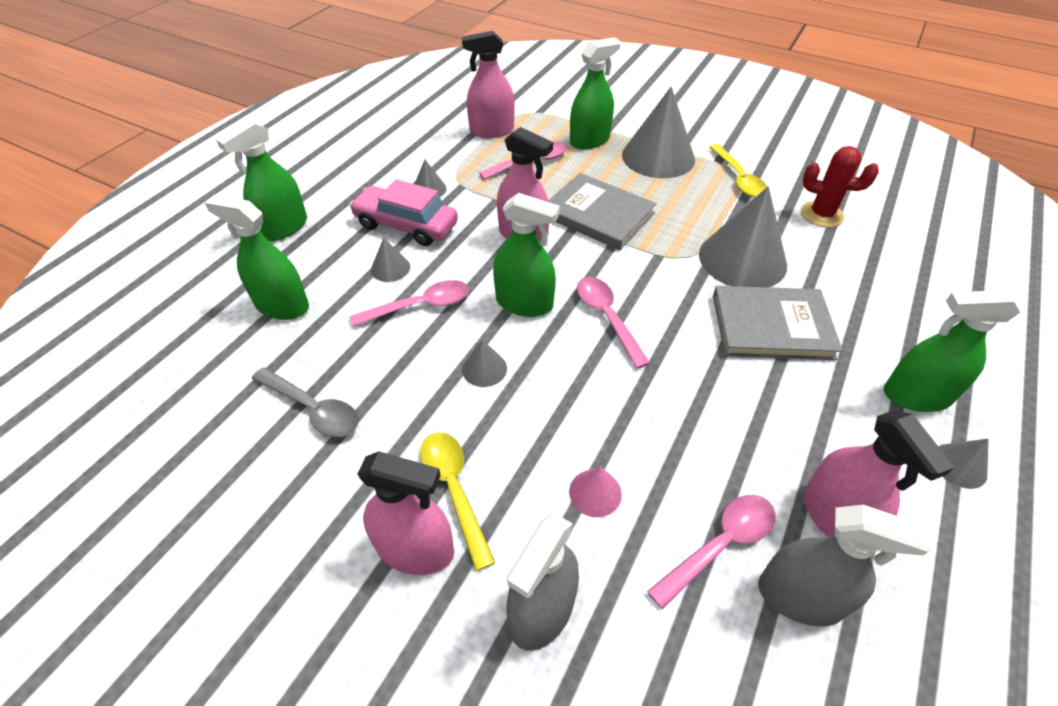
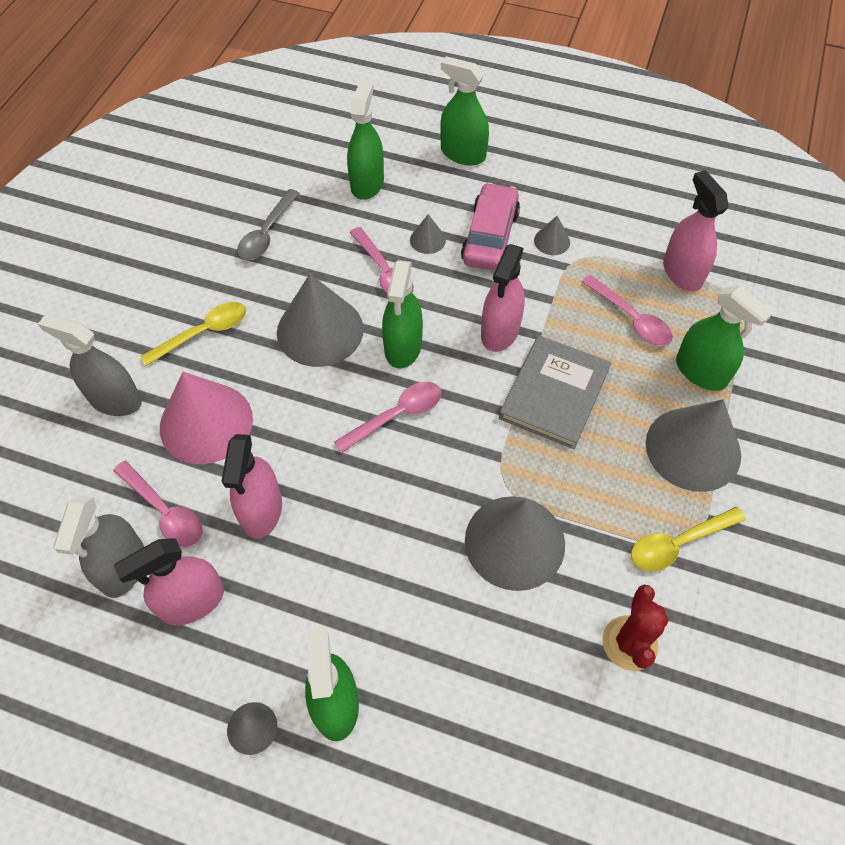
camera: 80 degrees right, 10 degrees up
(415, 549) = (157, 320): pink spray bottle -> pink spray bottle (261, 510)
(484, 368) = (320, 330): grey cone -> grey cone, size x2.24
(595, 492) = (206, 423): pink cone -> pink cone, size x2.24
(771, 326) = (412, 566): grey book -> none

